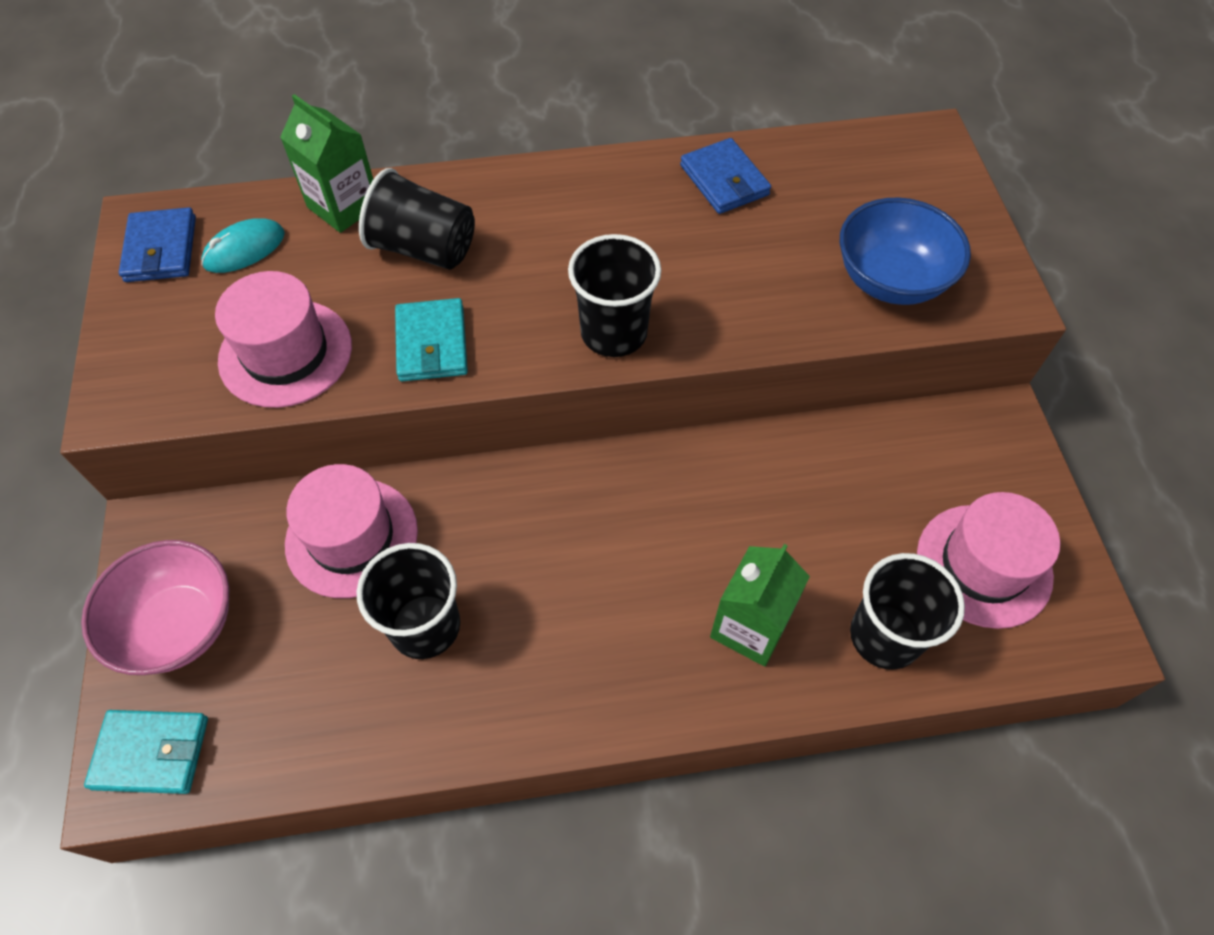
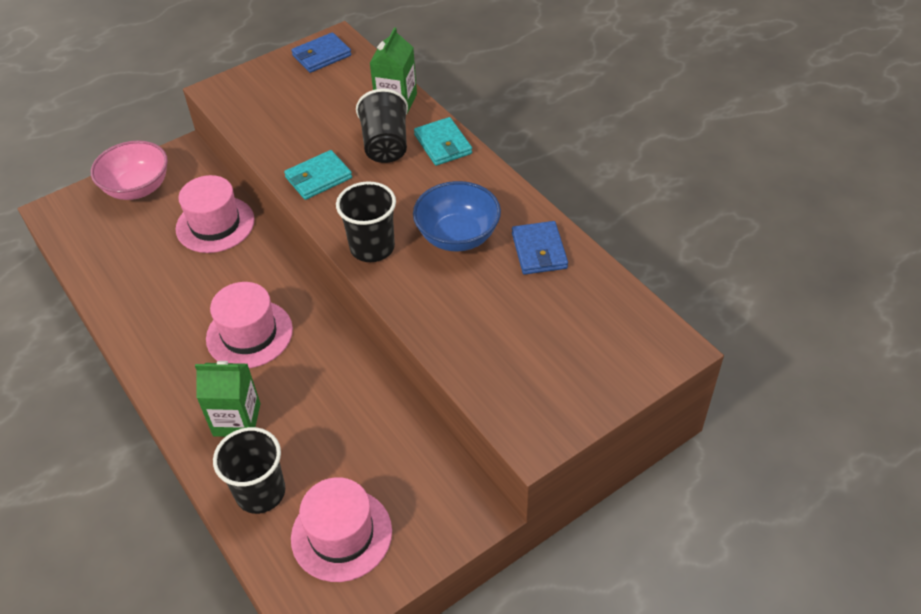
camera: 65 degrees right, 10 degrees down
(151, 753) = (70, 212): turquoise wallet -> turquoise wallet (443, 144)
(244, 249) = (340, 82): turquoise mouse -> none
(285, 353) = (280, 129): pink hat -> pink hat (249, 334)
(425, 626) = (175, 276): black cup -> none
(724, 180) = (539, 250): blue wallet -> blue wallet turned 45 degrees counterclockwise
(890, 280) = (506, 367): blue bowl -> blue bowl (457, 236)

